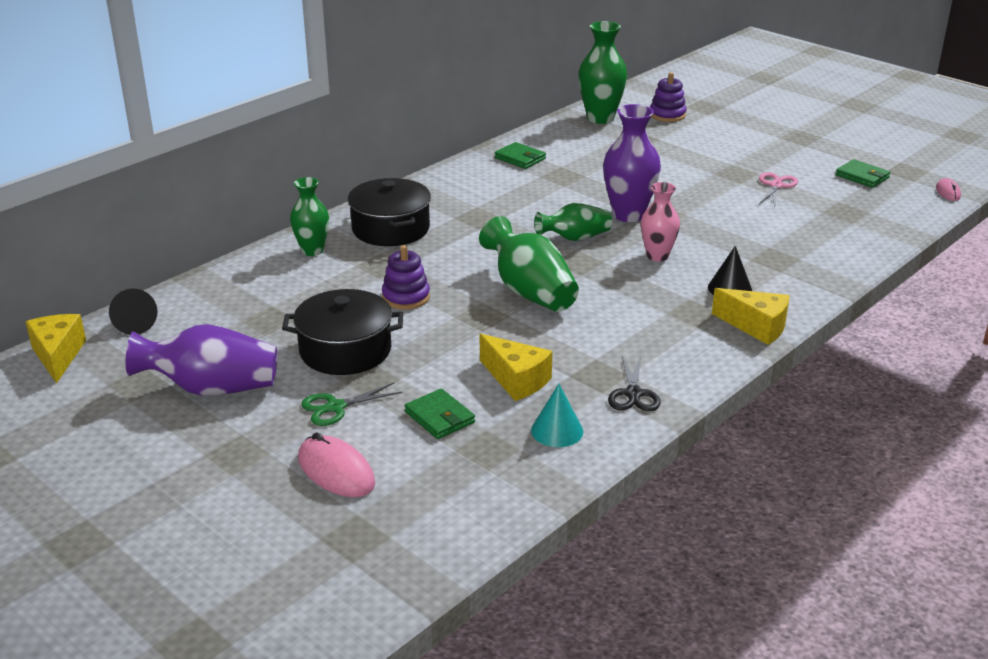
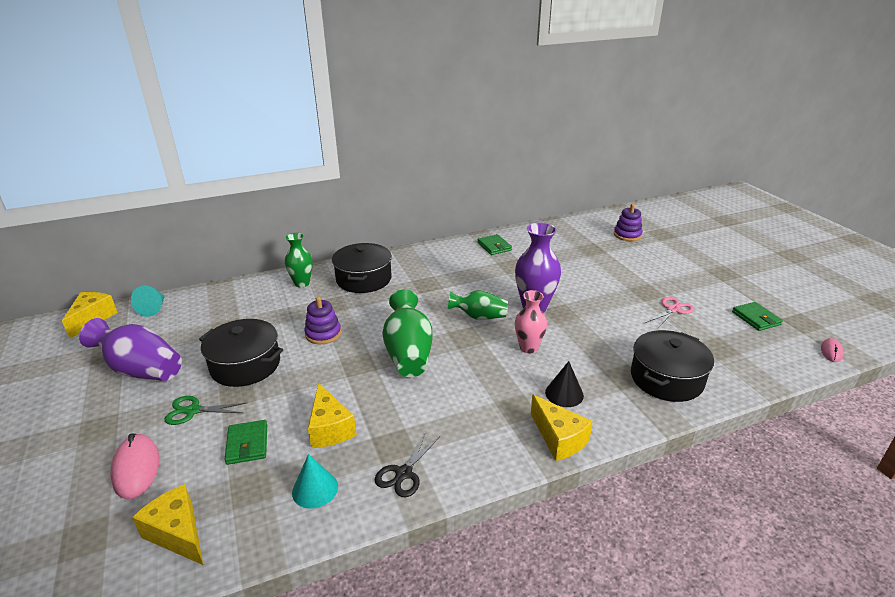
camera: 25 degrees right, 0 degrees up
(135, 324) = (153, 308): black cone -> turquoise cone
(454, 503) = (177, 533): none -> yellow cheese
(600, 118) = (575, 228): green vase -> none
(816, 251) = (666, 379): none -> black pot

